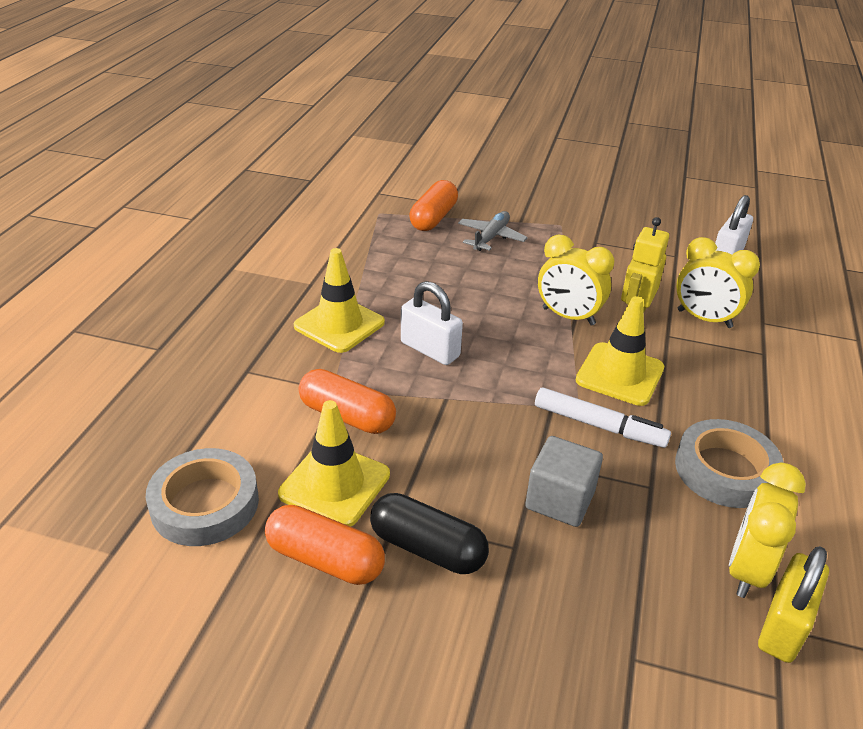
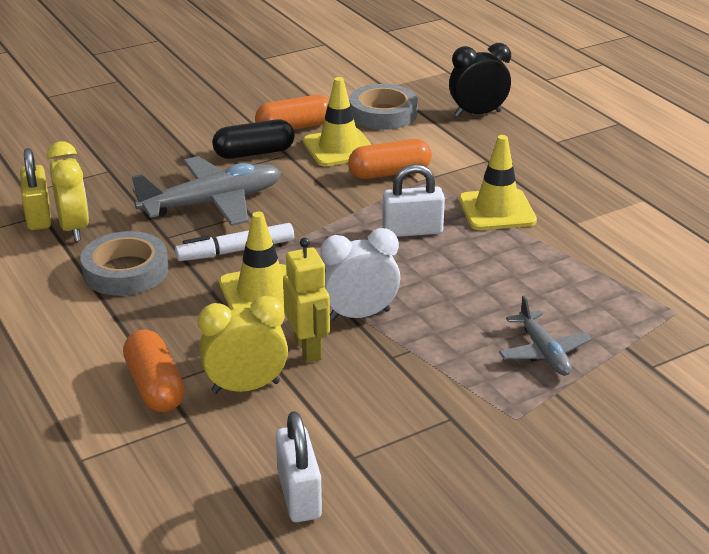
camera: 135 degrees right, 5 degrees down
(134, 427) = (478, 114): none -> black clock
(433, 218) = (627, 338): orange capsule -> orange capsule (155, 386)
(560, 500) = (212, 203): grey cube -> grey plane
(568, 316) = (359, 315): yellow clock -> white clock

